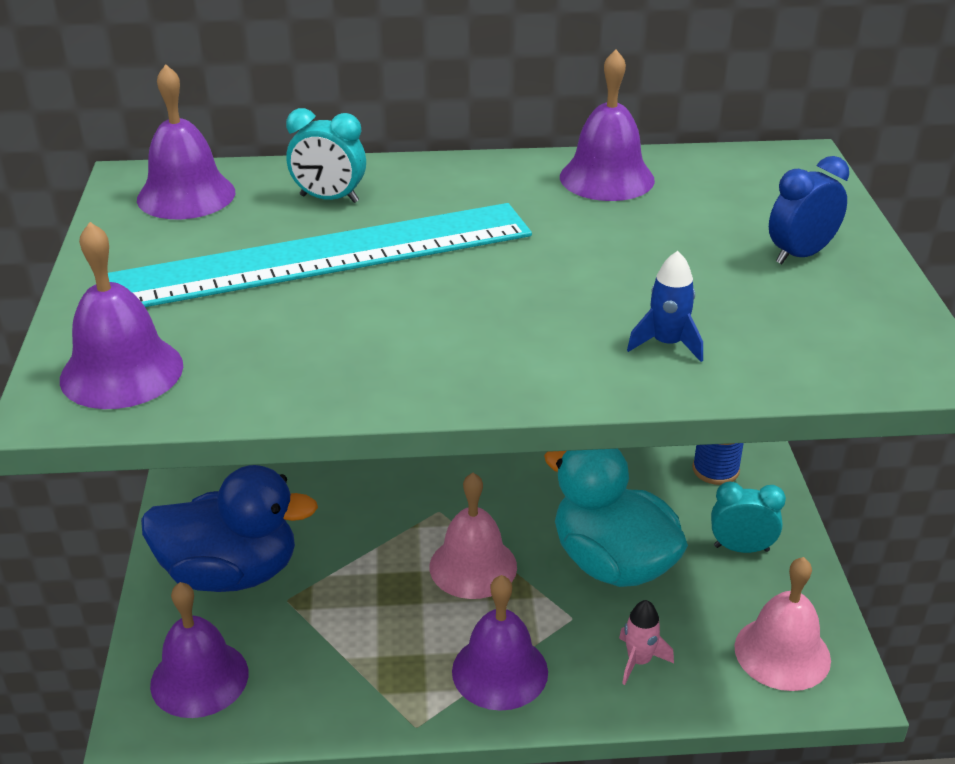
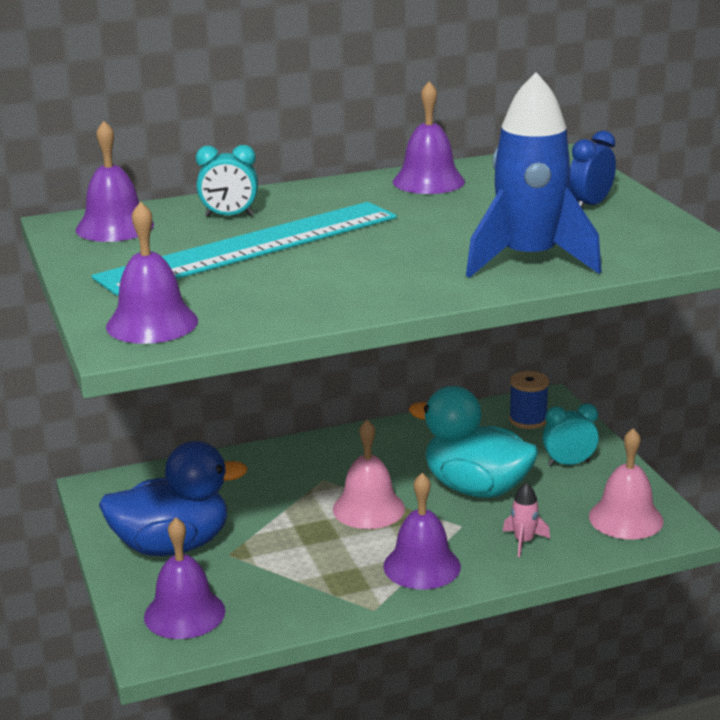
camera: 15 degrees left, 10 degrees down
(667, 344) = (528, 260): blue rocket -> blue rocket, size x2.47

